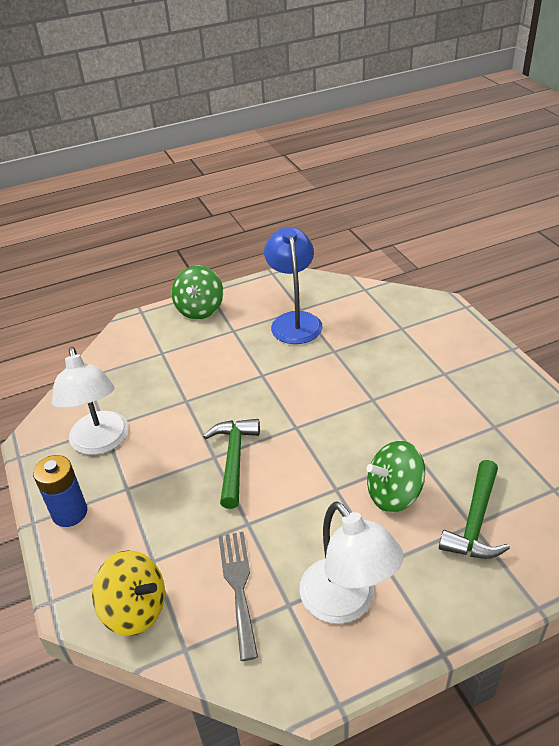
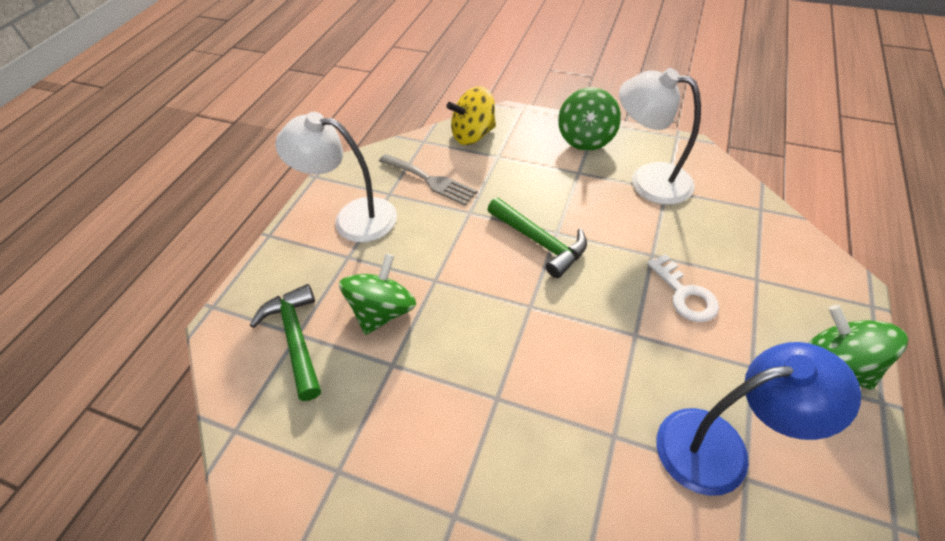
camera: 135 degrees right, 10 degrees up
(70, 513) = (586, 138): blue battery -> green spinning top
(207, 372) = (685, 294): none -> white key
(294, 321) = (720, 447): blue lamp -> blue lamp turned 45 degrees counterclockwise

